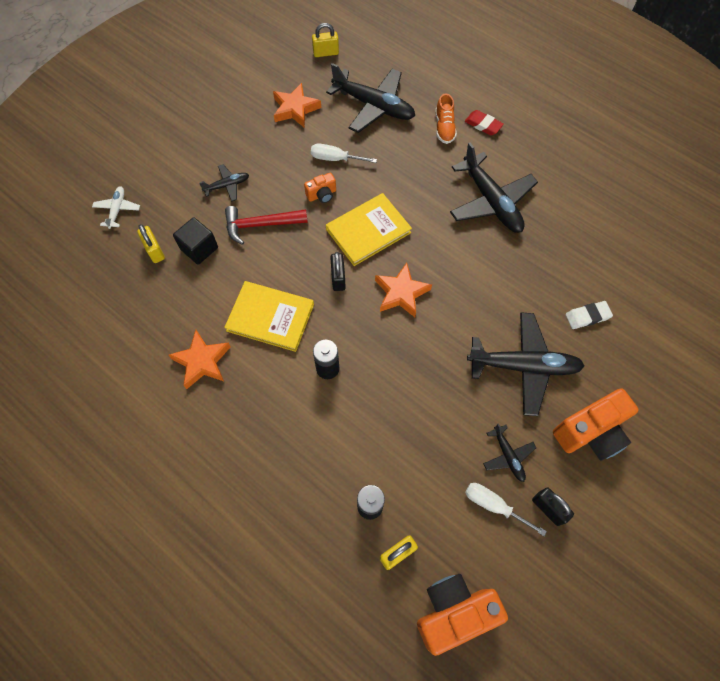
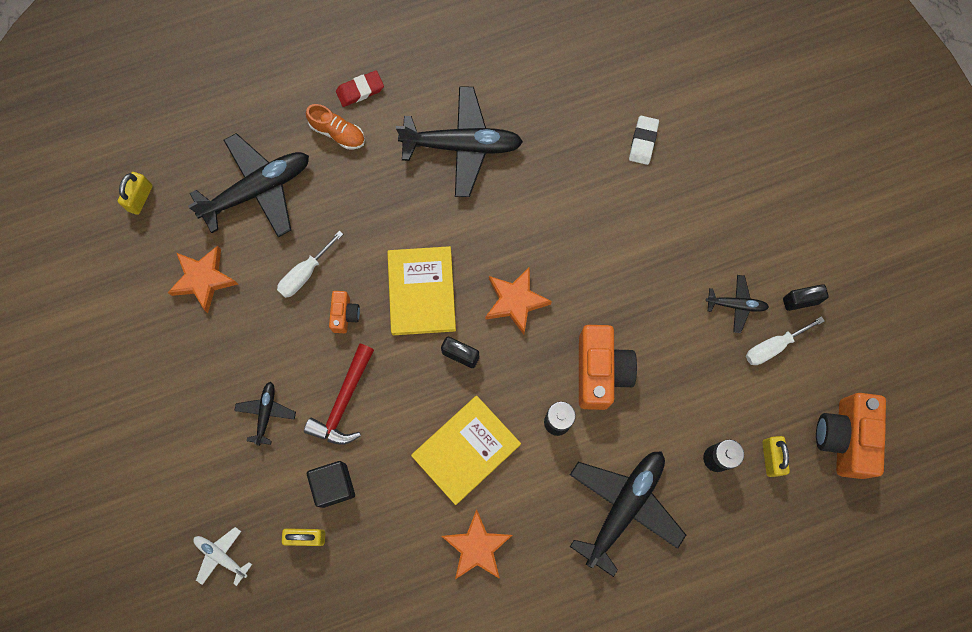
camera: 60 degrees left, 10 degrees up
(524, 366) = (660, 234): black plane -> black plane (624, 506)
(590, 432) = (754, 218): orange camera -> orange camera (600, 372)

